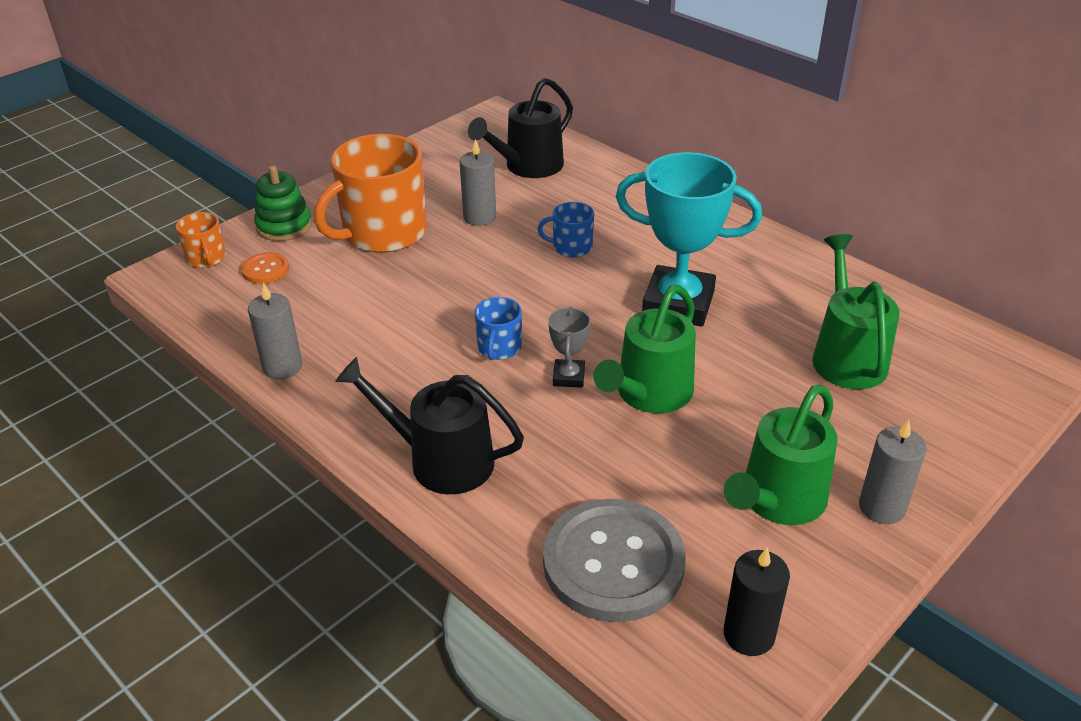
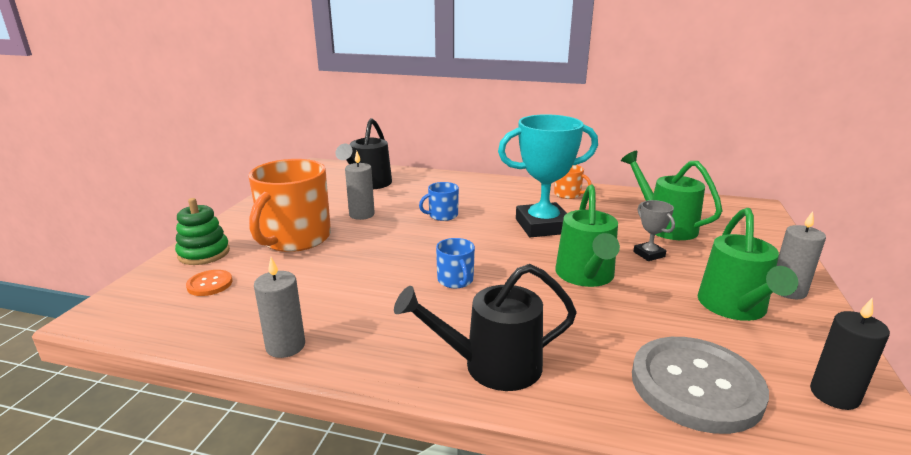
camera: 30 degrees left, 15 degrees down
(206, 258) = (142, 291): orange mug -> orange mug (568, 194)
(568, 377) = (523, 282): grey trophy -> grey trophy (649, 254)

